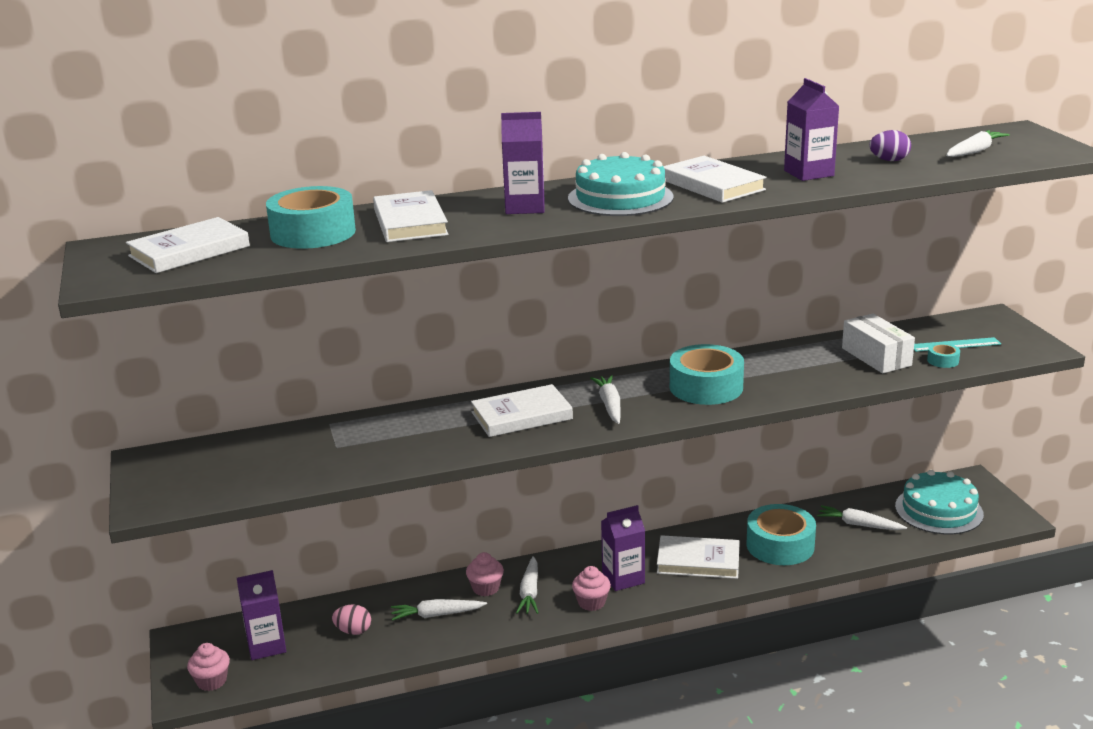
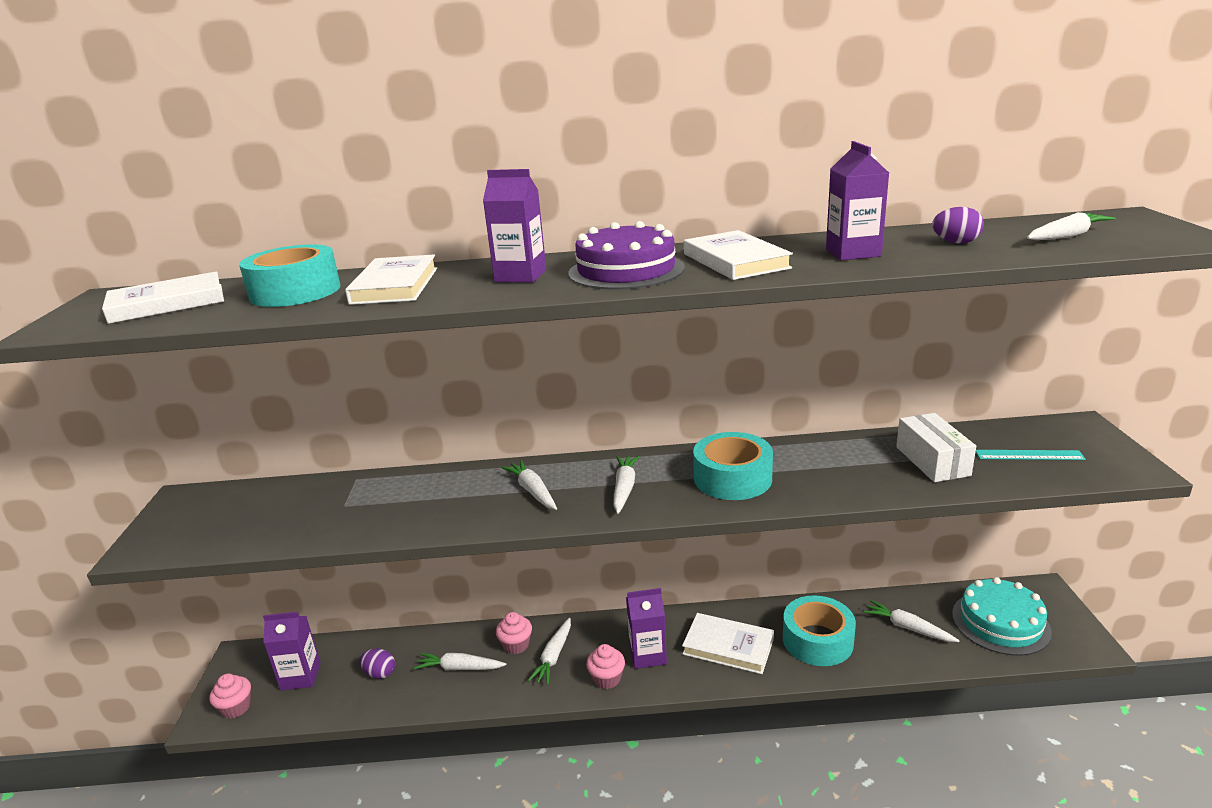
camera: 15 degrees right, 0 degrees up
(353, 631) = (380, 673): pink egg -> purple egg
(521, 416) = (532, 491): white book -> white carrot
(620, 198) = (626, 270): turquoise cake -> purple cake
(943, 360) = (1010, 473): turquoise tape -> none

